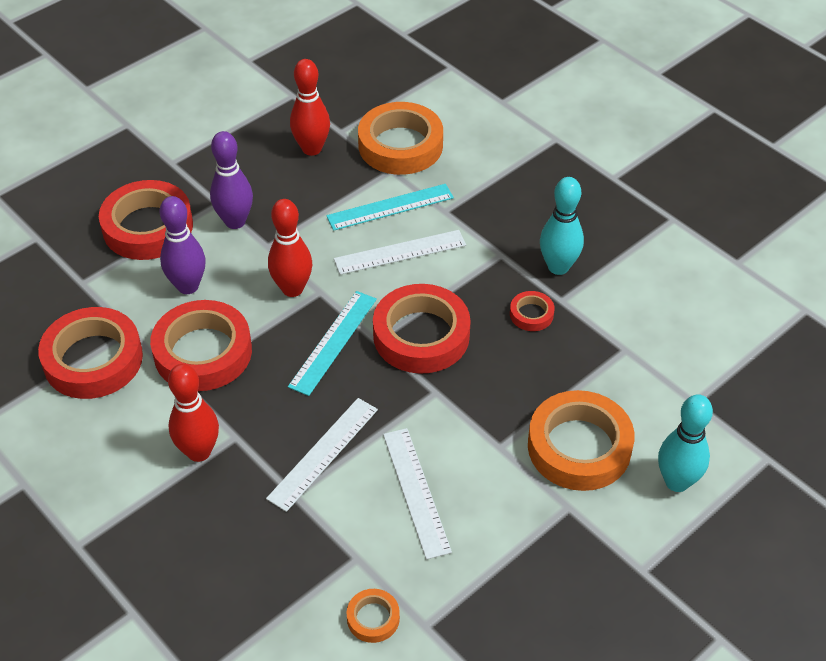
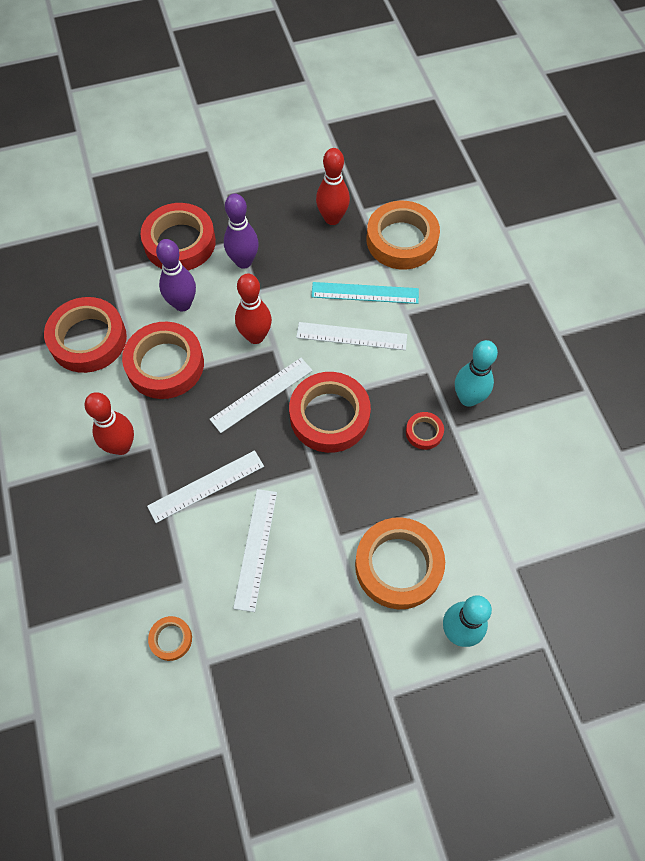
camera: 25 degrees right, 15 degrees up
(333, 342) = (262, 395): turquoise ruler -> white ruler

